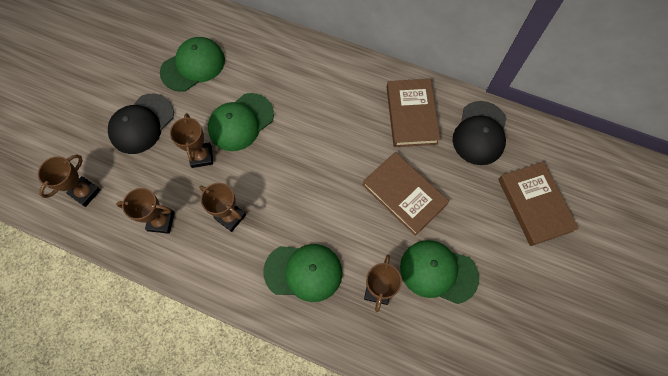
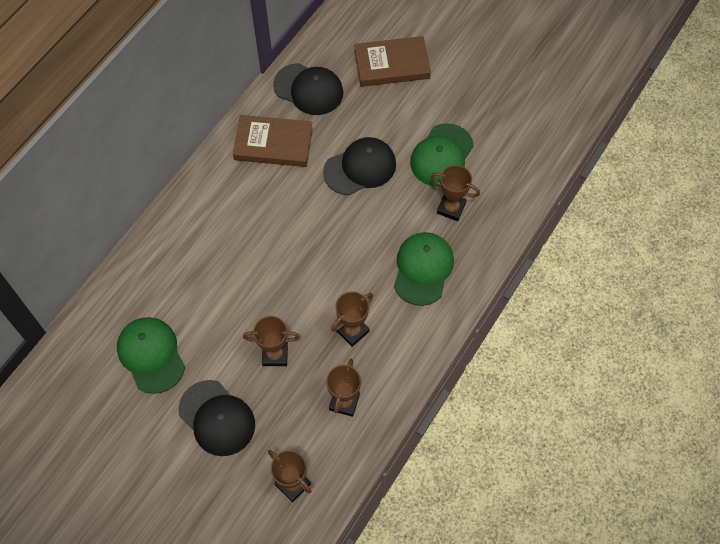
camera: 80 degrees left, 5 degrees down
(241, 122) = (241, 310): green cap -> none
(404, 194) = (360, 168): brown book -> black cap

